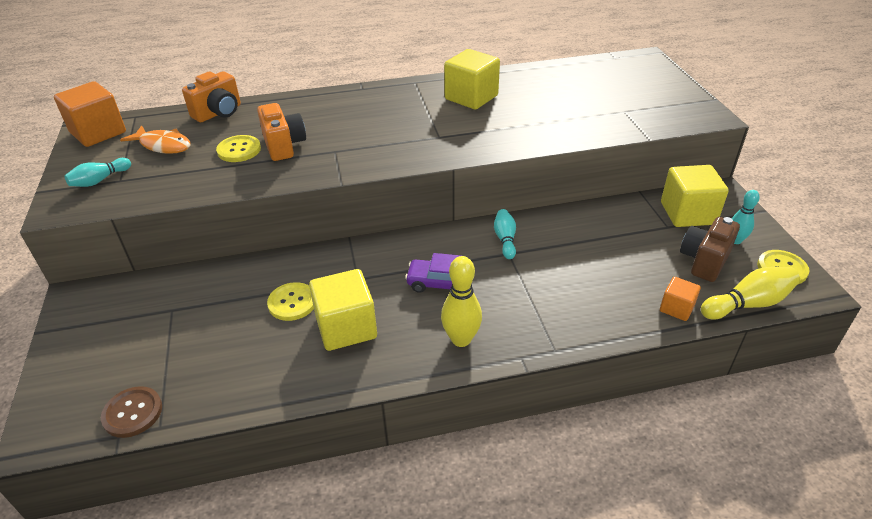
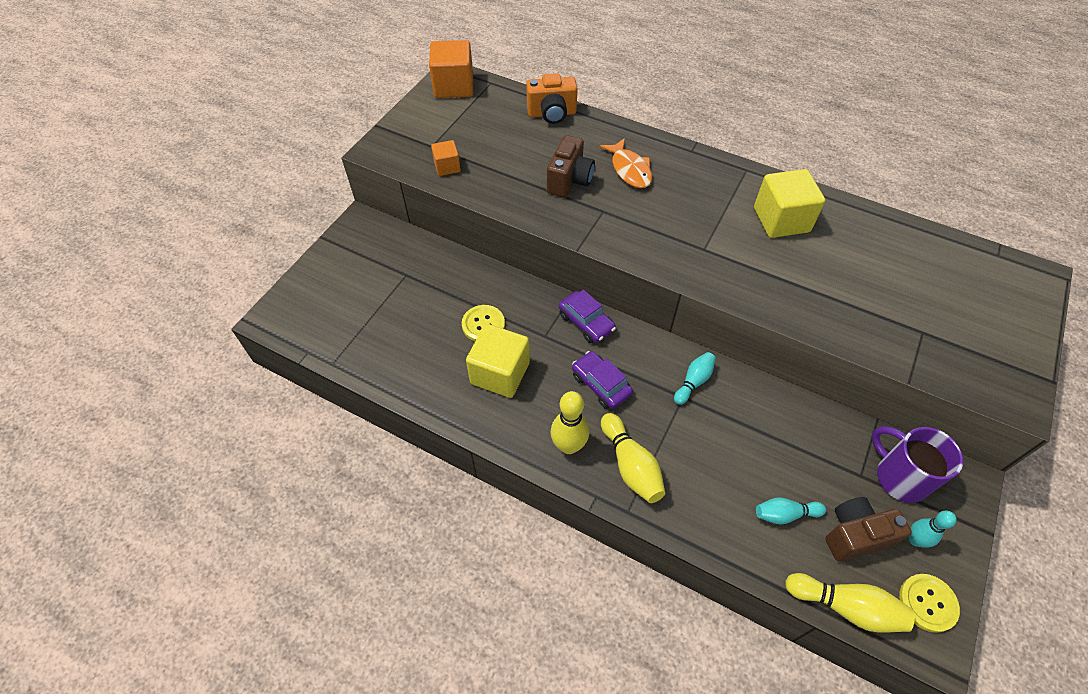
camera: 40 degrees right, 15 degrees up
(100, 180) = (419, 138): turquoise bowling pin -> turquoise bowling pin (785, 514)
(132, 413) = (326, 341): brown button -> none
(163, 145) = (485, 127): orange fish -> orange fish (629, 170)
(239, 150) = (533, 165): yellow button -> none
(284, 146) = (569, 180): orange camera -> brown camera
(382, 250) = (586, 322): none -> purple car
(522, 320) = (631, 465): none -> yellow bowling pin
(676, 308) = (772, 557): orange cube -> orange cube (447, 167)
(687, 213) = (899, 477): yellow cube -> purple mug

